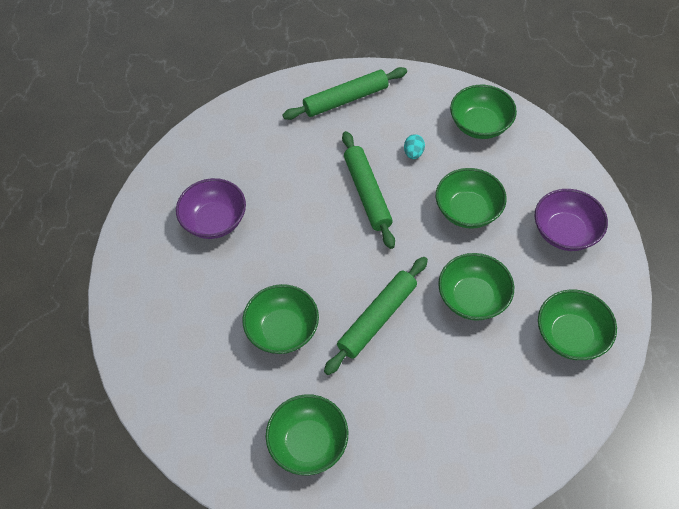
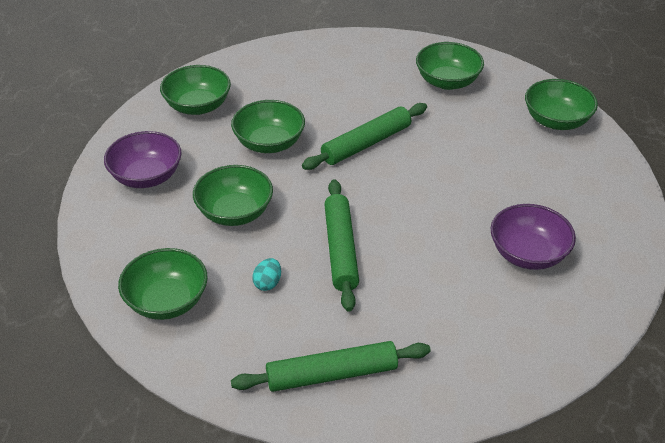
camera: 170 degrees left, 15 degrees down
(283, 330) = (459, 150): green bowl -> green bowl (556, 121)

